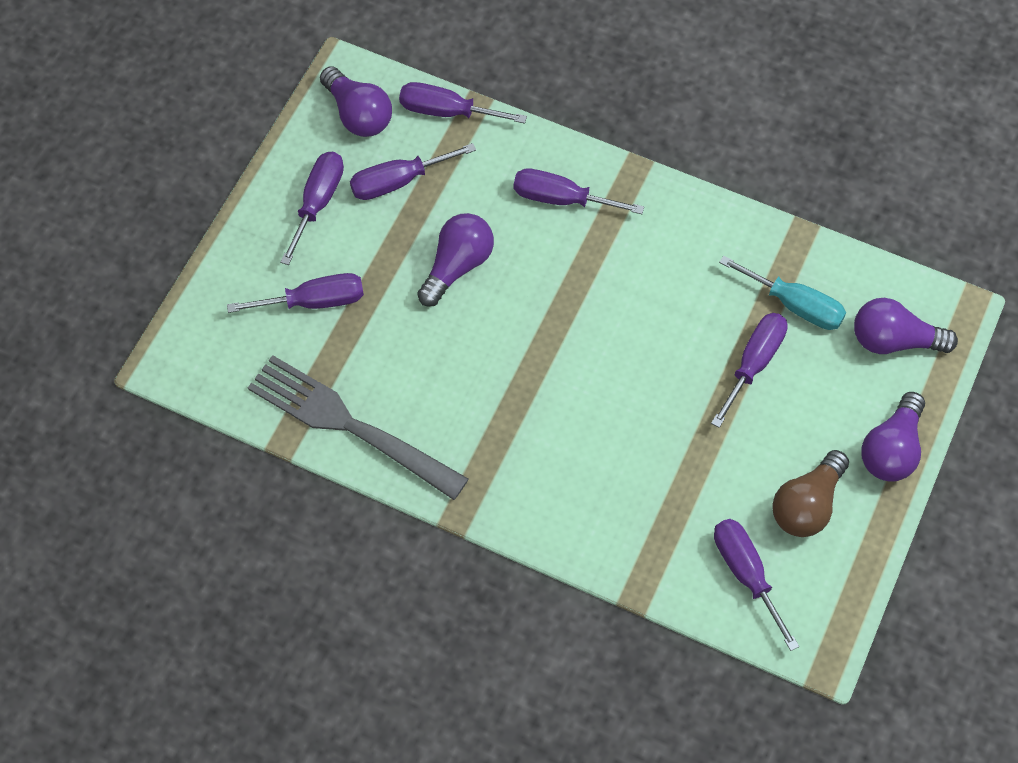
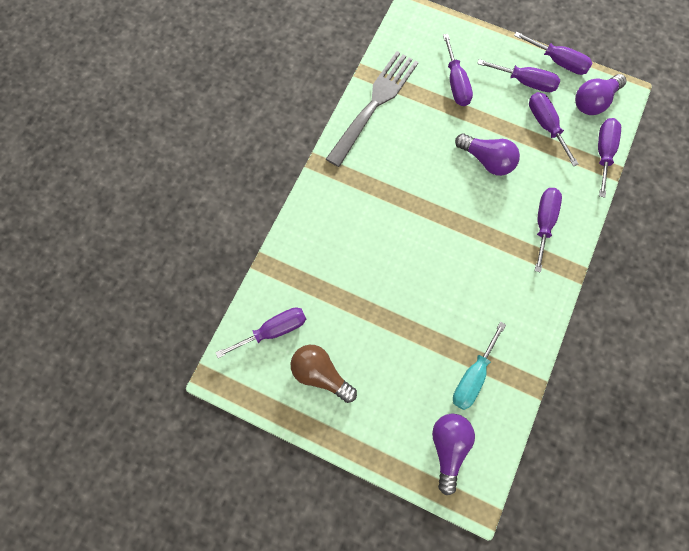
camera: 90 degrees right, 10 degrees up
(754, 363) = (425, 344): purple screwdriver -> purple screwdriver (558, 61)
(891, 449) = (362, 436): purple light bulb -> none

